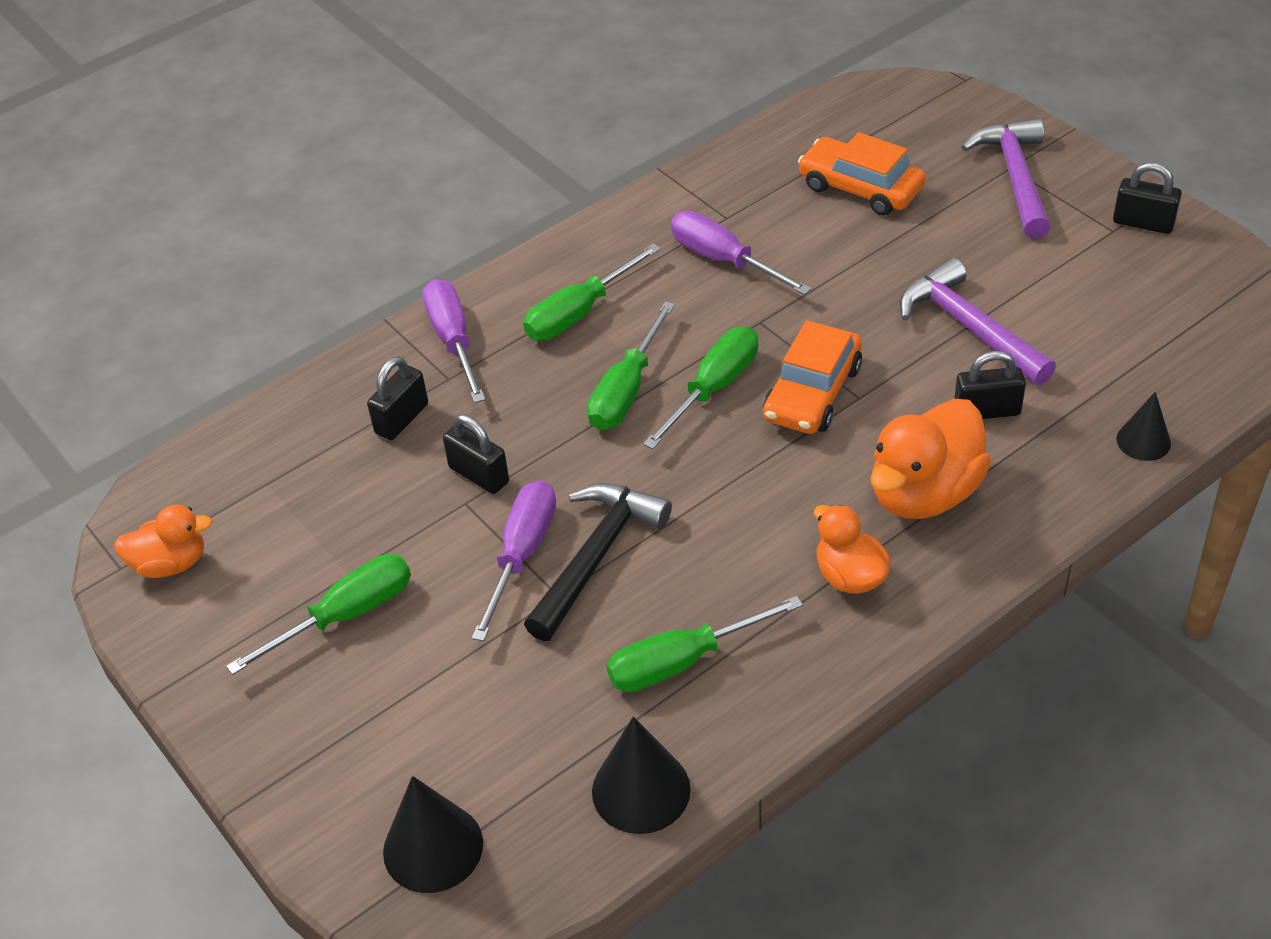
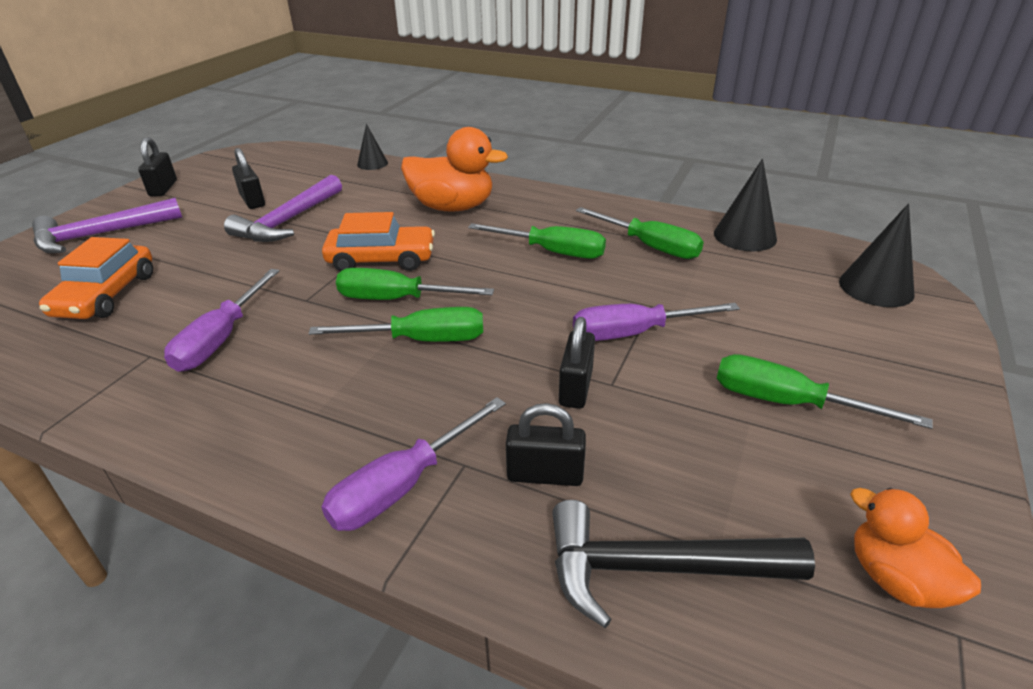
camera: 120 degrees left, 10 degrees down
(579, 313) = (324, 403): green screwdriver -> green screwdriver (552, 252)
(596, 556) = (603, 300): black hammer -> black hammer (656, 569)
(850, 576) = (535, 214): orange duck -> none
(987, 411) = (369, 203): black padlock -> black padlock (252, 200)

